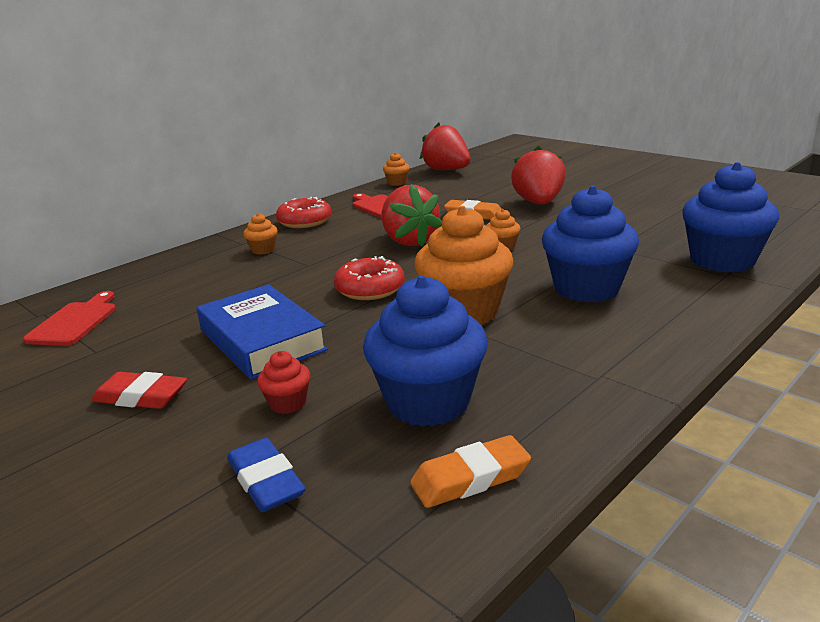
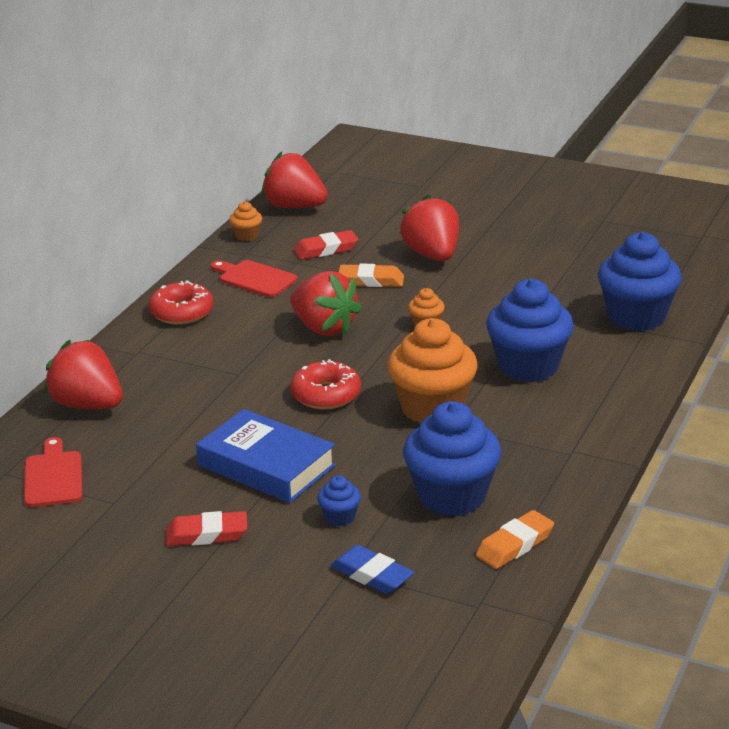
camera: 20 degrees left, 5 degrees up
(166, 272) = (88, 405): none -> red strawberry
(263, 250) = (170, 360): orange cupcake -> none
(288, 403) = (339, 517): red cupcake -> blue cupcake
(451, 194) = (326, 250): none -> red eraser

